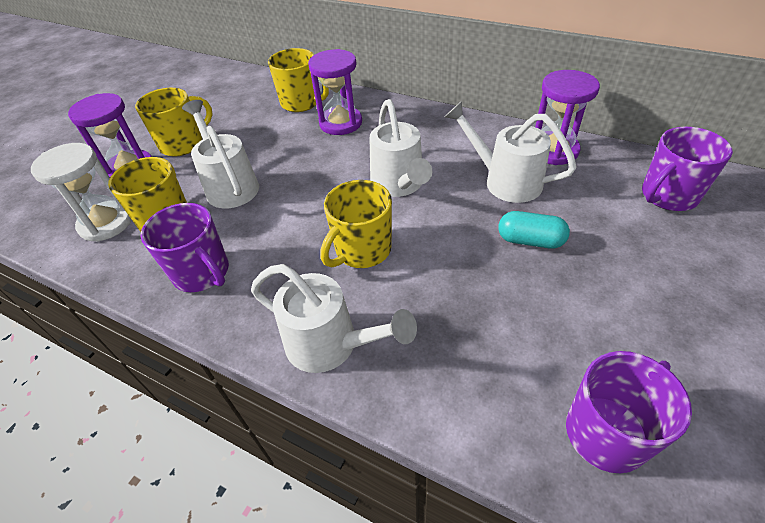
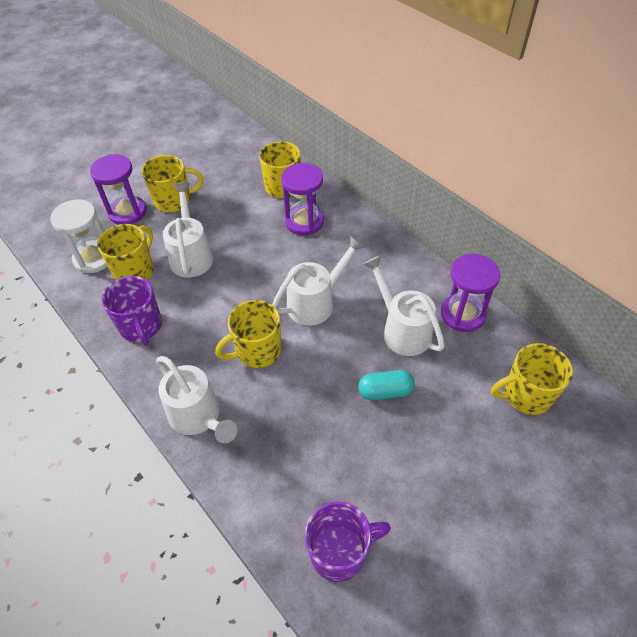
camera: 20 degrees right, 5 degrees up
(399, 185) = (316, 302): white watering can -> white watering can turned 135 degrees counterclockwise
(530, 241) = (385, 391): turquoise capsule -> turquoise capsule turned 45 degrees counterclockwise
(667, 196) = (526, 395): purple mug -> yellow mug

